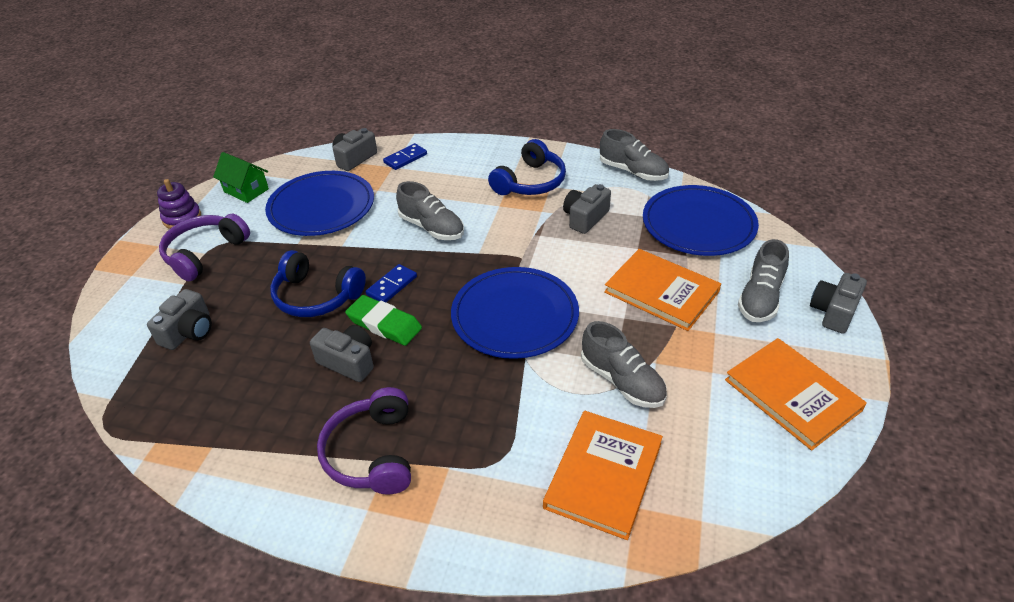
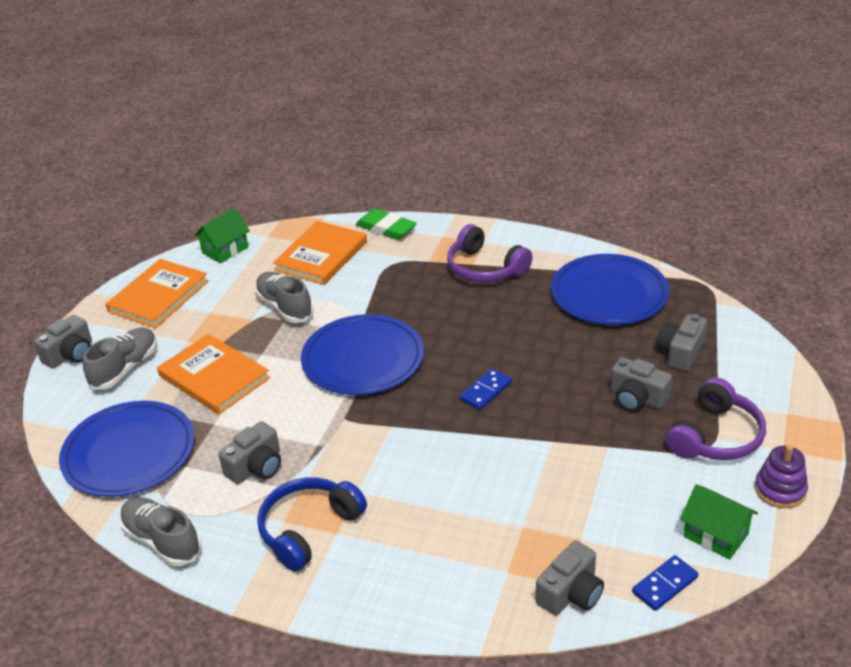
camera: 175 degrees left, 5 degrees down
(316, 296) = (564, 383): blue headphones -> none
(321, 207) = (594, 499): blue plate -> blue plate (609, 294)
(348, 362) = (516, 325): grey camera -> grey camera (637, 398)
(372, 453) = (485, 268): purple headphones -> purple headphones turned 135 degrees clockwise
(384, 324) = (488, 355): green eraser -> green eraser (386, 228)
(405, 158) = (489, 588): blue domino -> blue domino (665, 585)
(431, 228) = (445, 461): grey shoe -> none
(752, 486) = (225, 250): none -> green house
(792, 395) = (158, 296): orange book -> orange book turned 60 degrees clockwise

